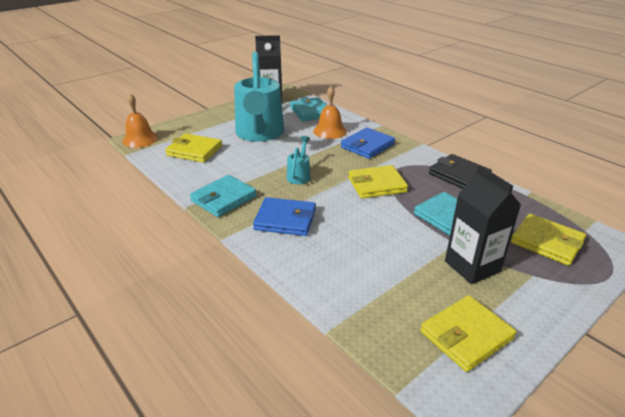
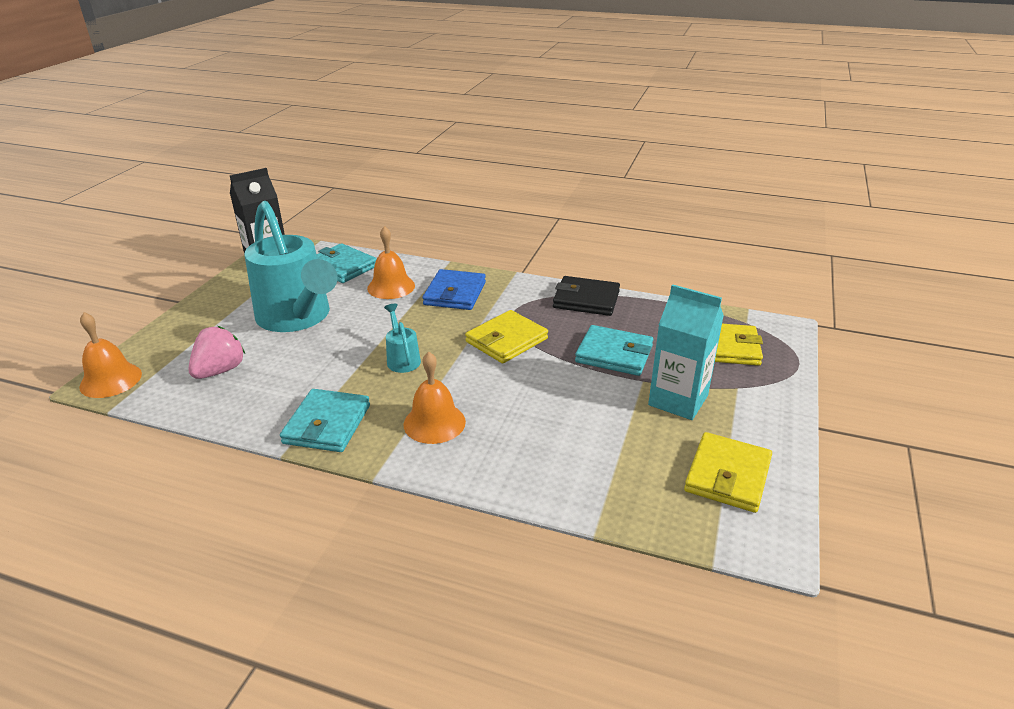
camera: 30 degrees left, 0 degrees up
(194, 151) = (220, 371): yellow wallet -> pink strawberry
(285, 220) = (434, 423): blue wallet -> orange bell
(472, 266) = (678, 400): black carton -> turquoise carton

